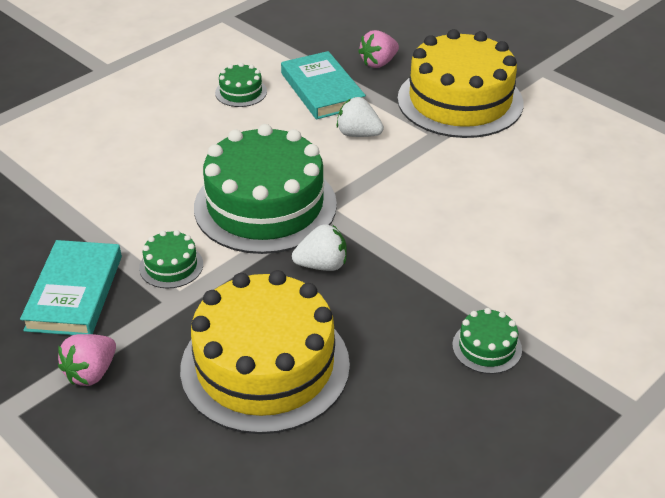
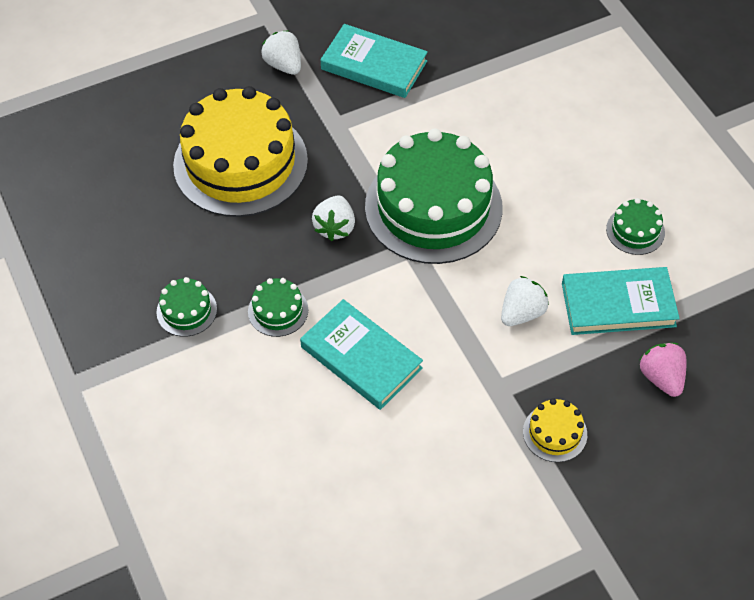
camera: 110 degrees right, 15 degrees up
(91, 373) = (284, 65): pink strawberry -> white strawberry
(171, 266) = (379, 127): green cake -> green cake (278, 310)
(460, 101) = (555, 433): yellow cake -> yellow cake, size x0.42
(461, 212) = (361, 358): none -> turquoise book

